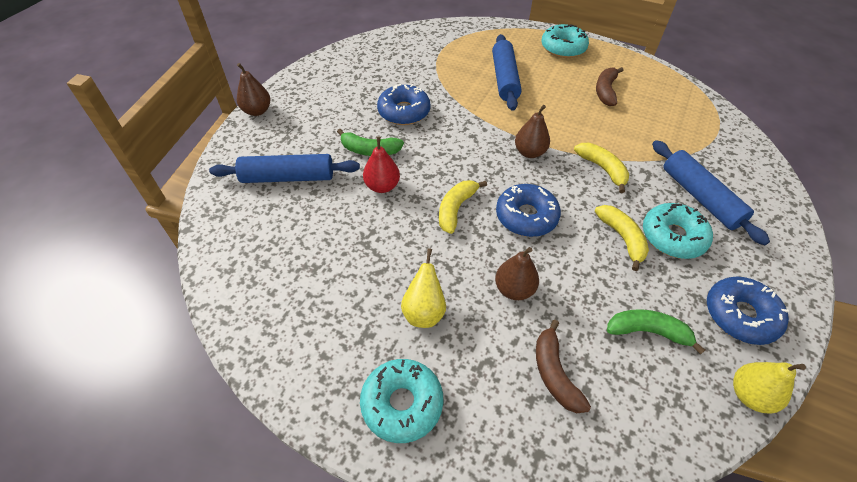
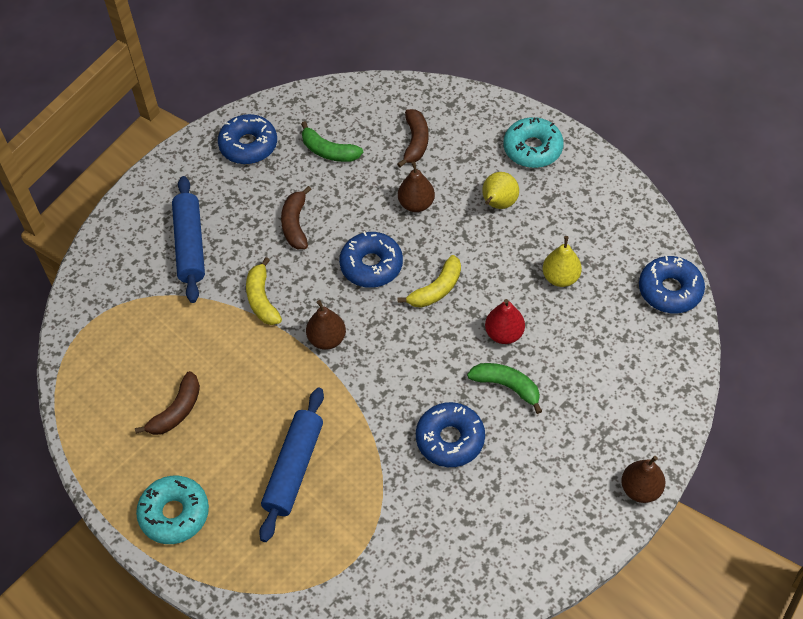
camera: 160 degrees left, 5 degrees up
(224, 258) = (670, 290): none -> blue donut
(288, 177) = (605, 370): blue rolling pin -> none
(622, 238) = (295, 224): yellow banana -> brown banana
(672, 237) = (249, 215): turquoise donut -> none
(749, 395) = (288, 101): yellow pear -> yellow pear (560, 277)

